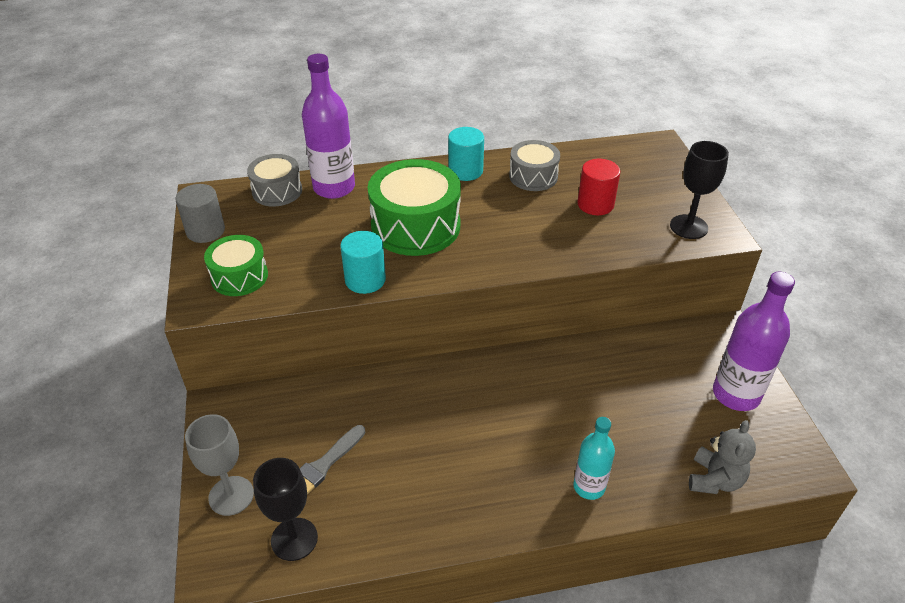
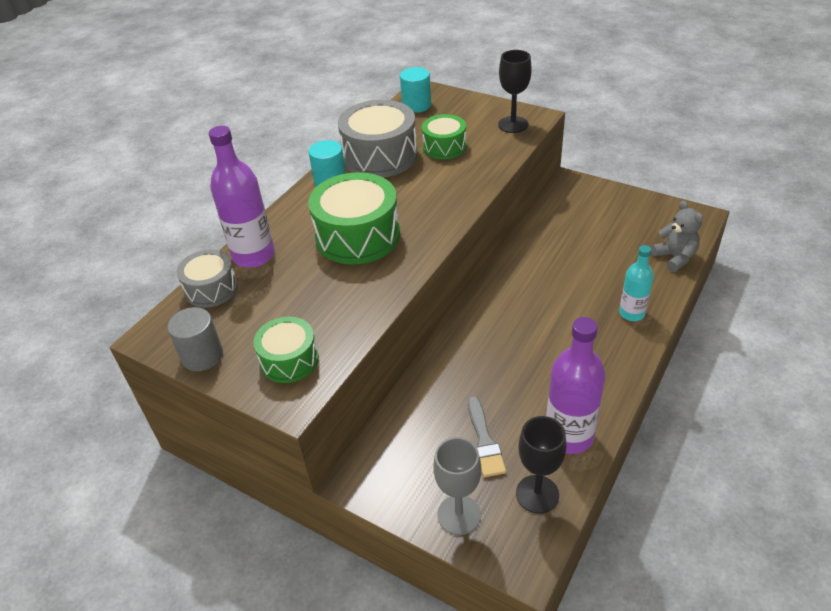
camera: 45 degrees left, 0 degrees up
(365, 280) = (383, 291): turquoise cylinder -> turquoise cylinder (416, 105)
(533, 176) = (380, 156): grey drum -> grey drum, size x1.70
(595, 204) = (444, 147): red cylinder -> green drum
(736, 394) = (622, 210): purple bottle -> purple bottle (569, 436)

